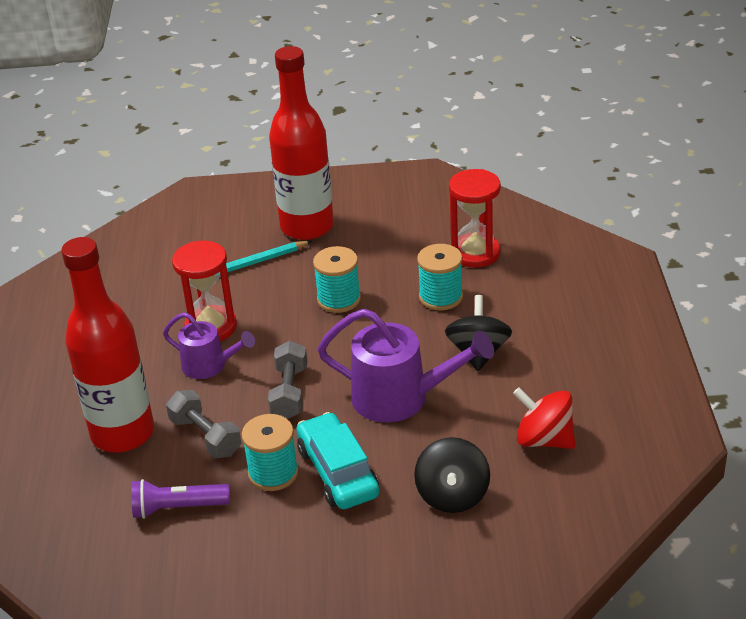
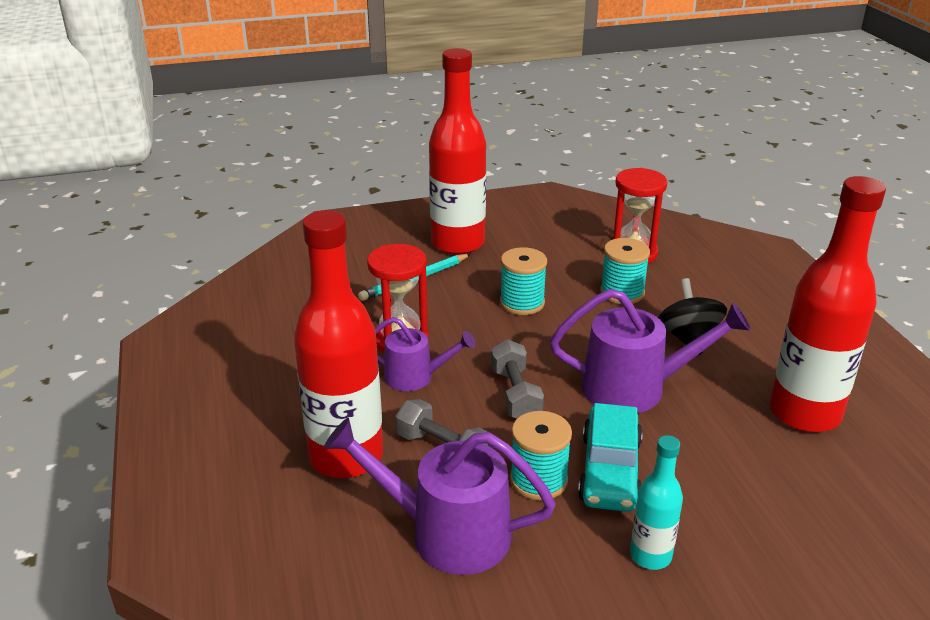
camera: 15 degrees left, 5 degrees down
(177, 508) = (446, 533): purple flashlight -> purple watering can
(334, 548) = (650, 555): none -> turquoise bottle
(338, 472) = (609, 470): turquoise car -> turquoise car turned 135 degrees counterclockwise
(452, 495) = (746, 480): black spinning top -> none
(544, 439) = (804, 413): red spinning top -> red bottle

